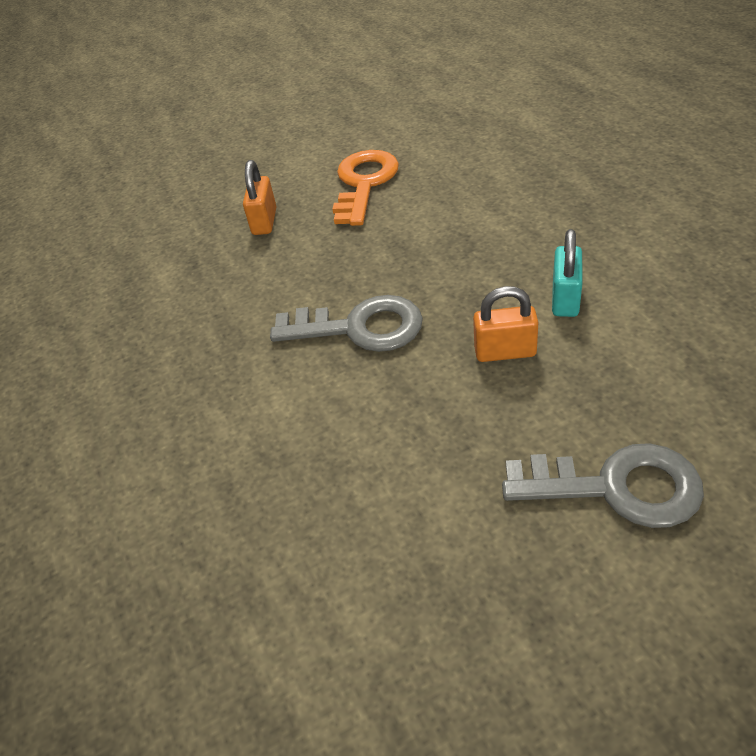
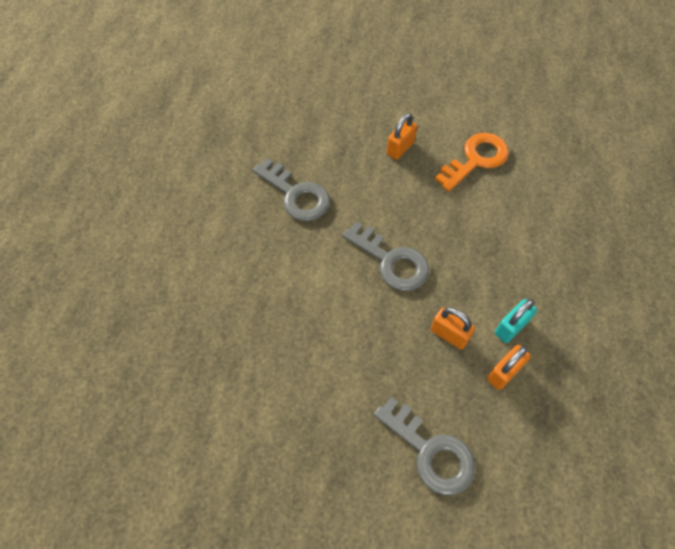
camera: 30 degrees right, 15 degrees up
(167, 339) = (296, 195): none -> grey key
(606, 345) = (504, 372): none -> orange padlock

